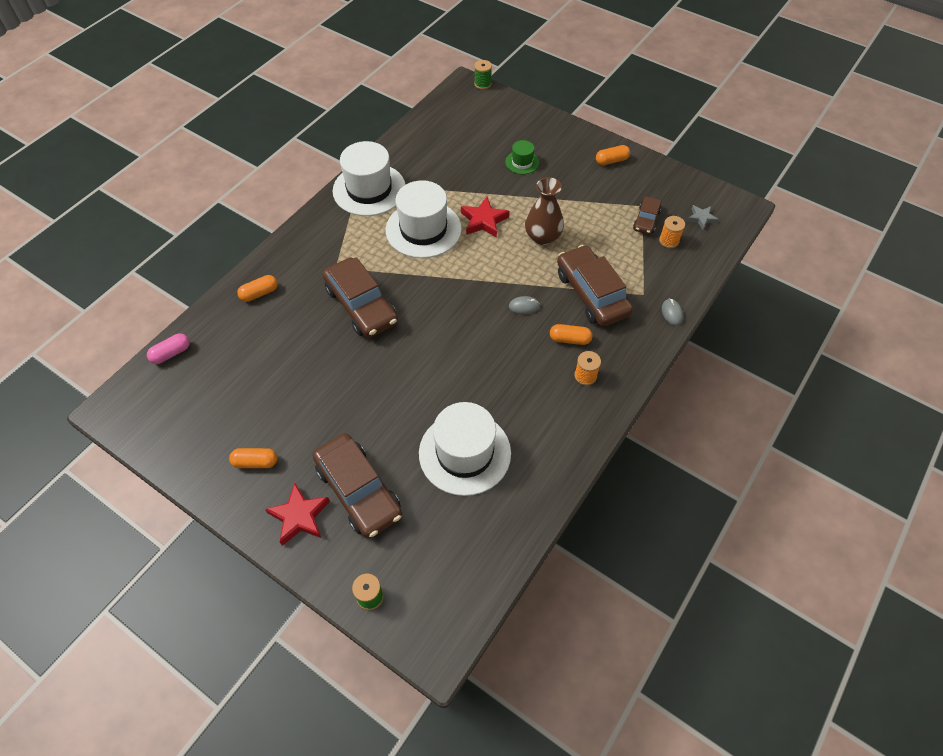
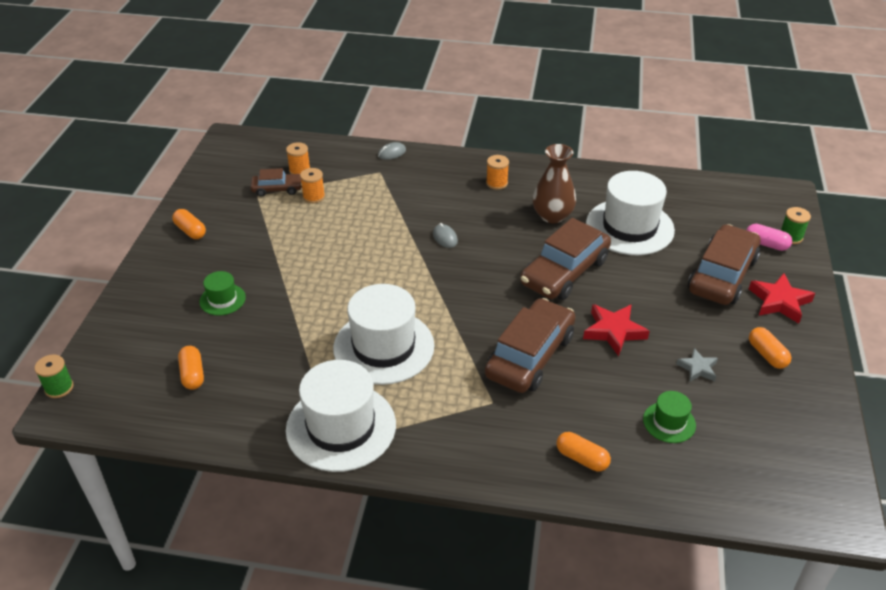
camera: 115 degrees left, 15 degrees down
(171, 353) = (728, 501): pink capsule -> pink capsule (766, 244)
(248, 356) = (669, 422): none -> green hat
(483, 220) = (341, 301): red star -> red star (614, 331)
(542, 237) = (341, 250): brown vase -> brown vase (552, 216)
(570, 339) = (464, 201): orange capsule -> orange capsule (192, 374)
(591, 293) = (399, 201): brown car -> brown car (564, 272)
(624, 240) = (314, 197): none -> orange spool
(701, 218) = (257, 158): grey star -> grey star (697, 368)

